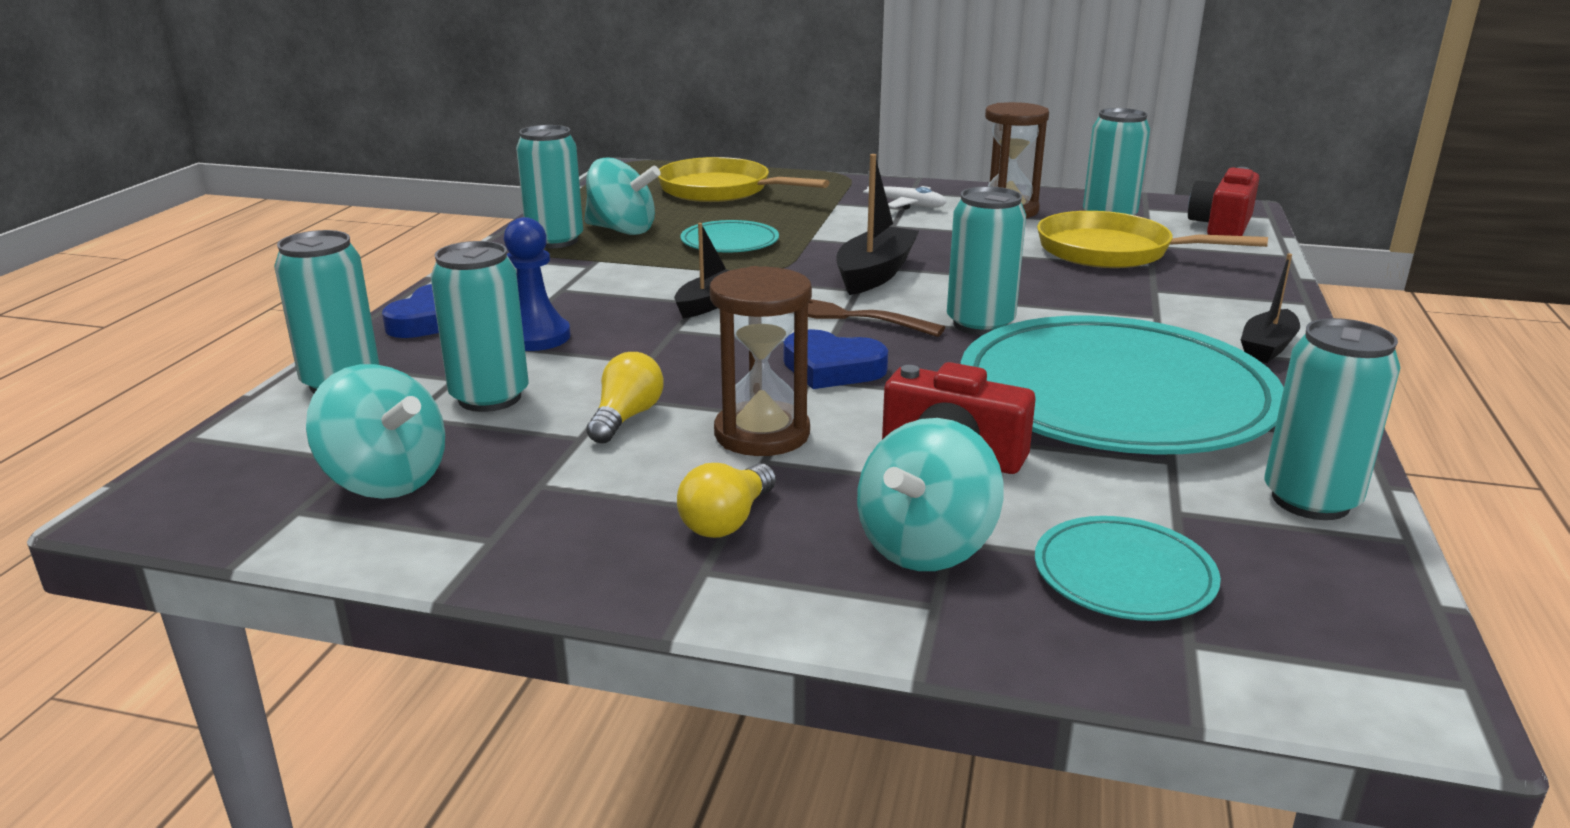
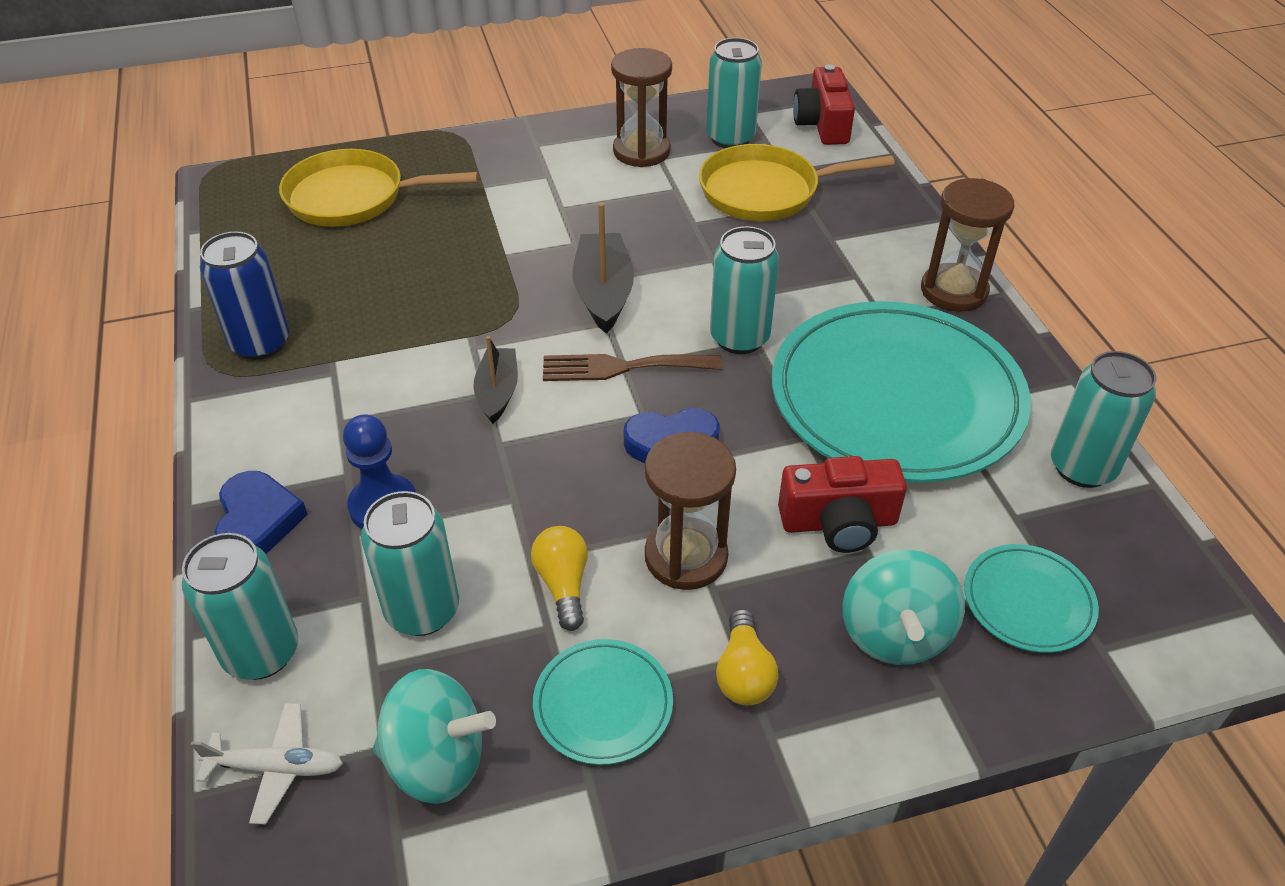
camera: 30 degrees left, 20 degrees up
(555, 241) = (260, 343): turquoise can -> blue can
(622, 230) = (313, 301): turquoise spinning top -> none
(730, 242) = (436, 286): turquoise plate -> turquoise plate (603, 704)
(906, 204) = (548, 169): white plane -> white plane (276, 767)
(1267, 347) = (953, 291): black boat -> brown hourglass

